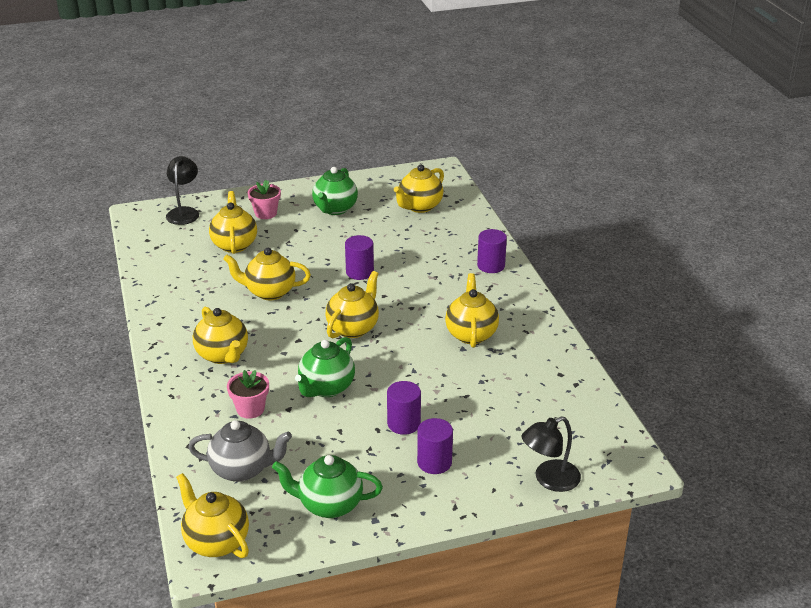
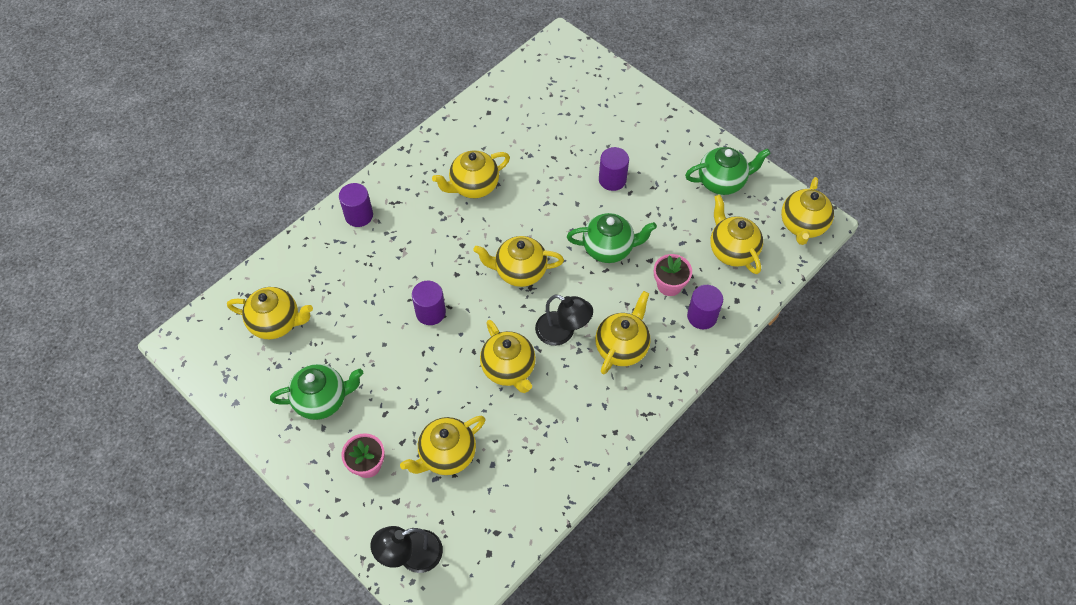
camera: 120 degrees left, 25 degrees up
(242, 469) = (732, 251): grey teapot -> yellow teapot
(329, 505) = (722, 182): green teapot -> green teapot turned 75 degrees counterclockwise
(434, 462) = (638, 144): purple cylinder -> purple cylinder (702, 316)
(549, 480) = (607, 79): black lamp -> black lamp (562, 332)

